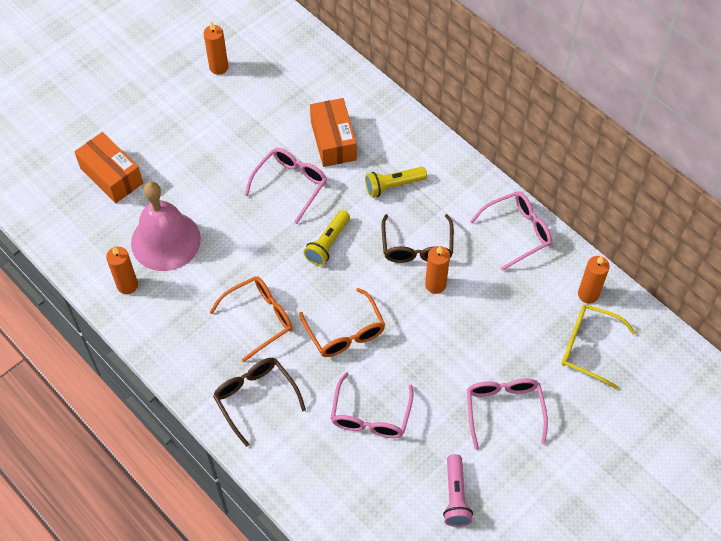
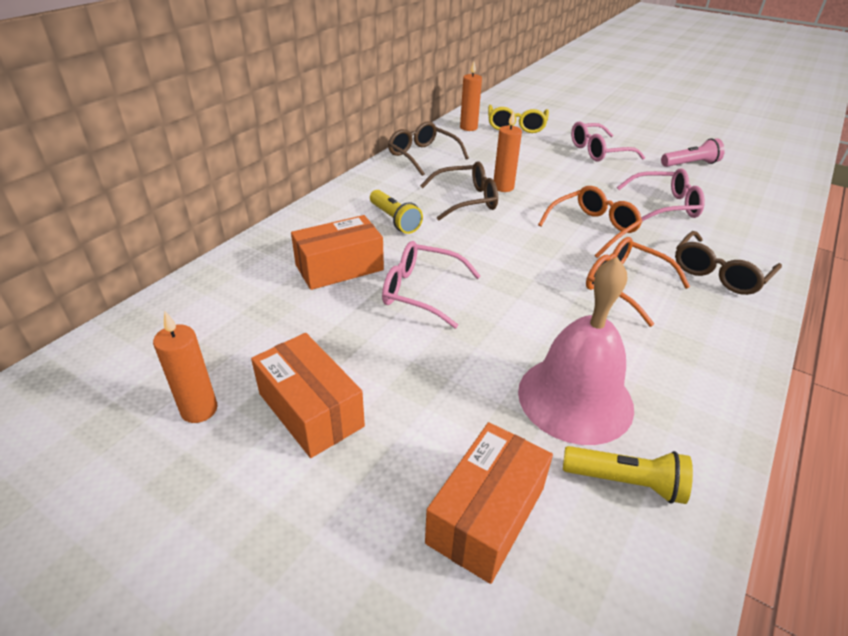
camera: 105 degrees left, 20 degrees down
(127, 285) = (680, 426): orange candle -> none
(202, 114) = (310, 410): none -> orange box
(327, 243) = (493, 252): yellow flashlight -> yellow flashlight (626, 482)
(517, 232) = (422, 155): pink glasses -> brown glasses

